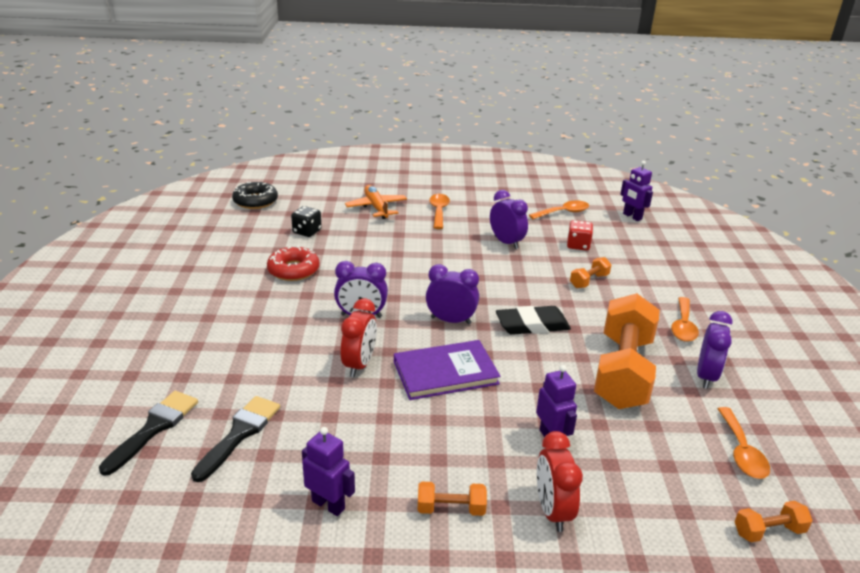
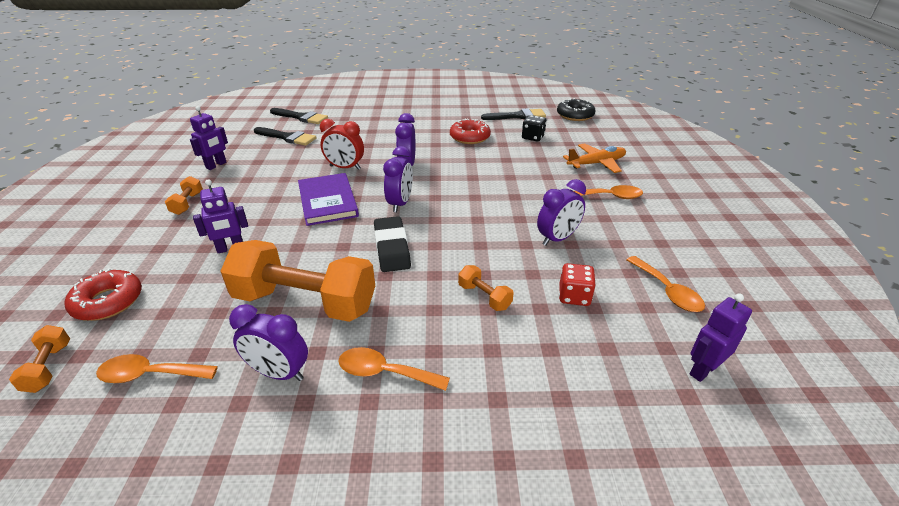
camera: 90 degrees right, 5 degrees up
(242, 234) = (517, 116): none -> black brush
(552, 511) = (158, 243): red clock -> none
(668, 520) = (108, 302): none -> red donut

